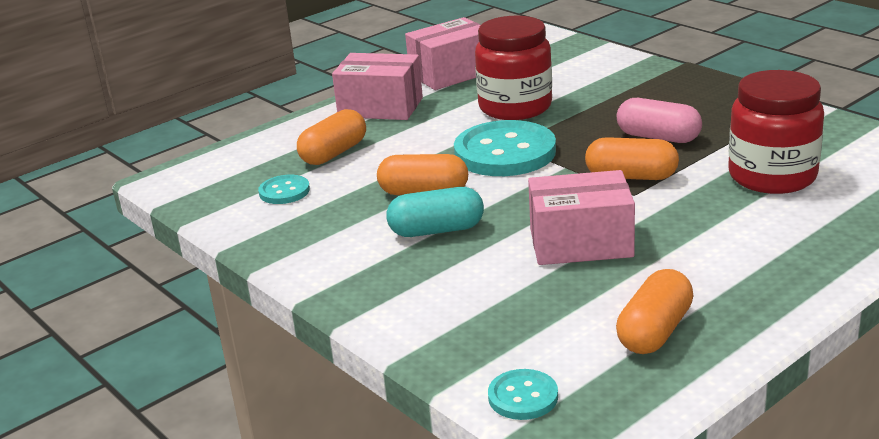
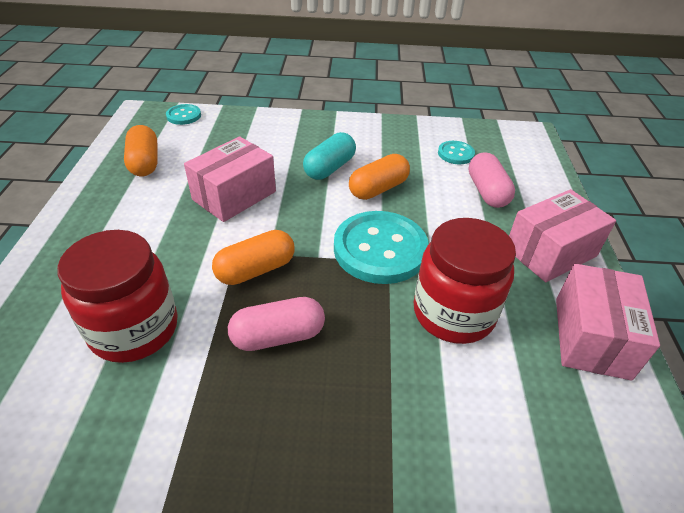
camera: 130 degrees right, 15 degrees up
(334, 153) = (487, 192): orange capsule -> pink capsule

